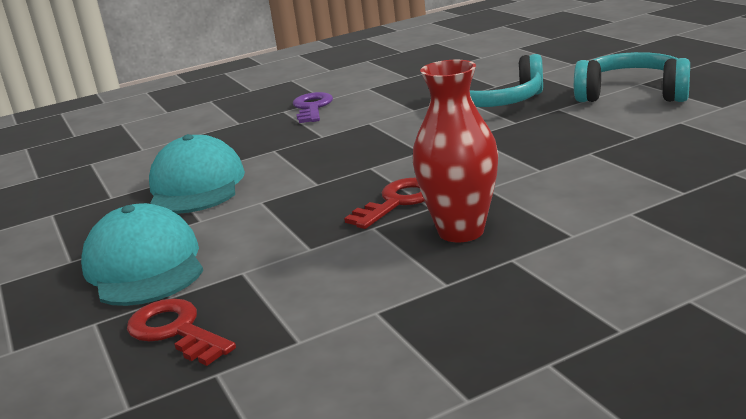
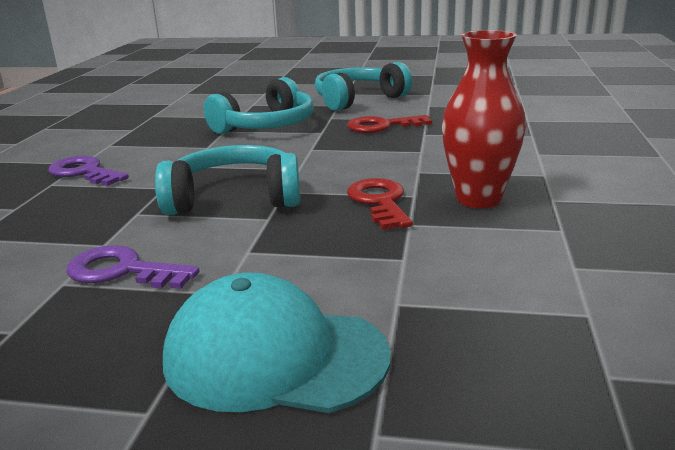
camera: 55 degrees left, 0 degrees up
(175, 331) = (481, 377): red key -> red key (382, 126)
(196, 185) = (123, 271): turquoise cap -> purple key
(334, 160) = (234, 198): none -> turquoise headphones

